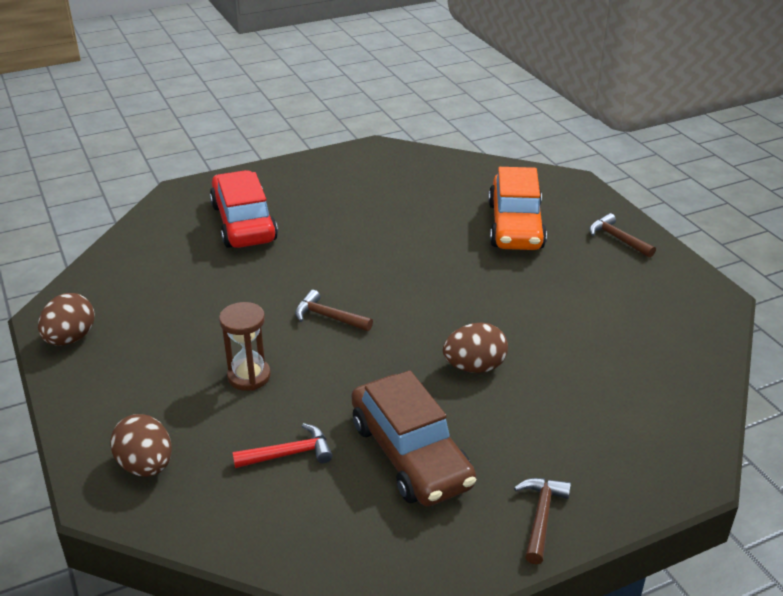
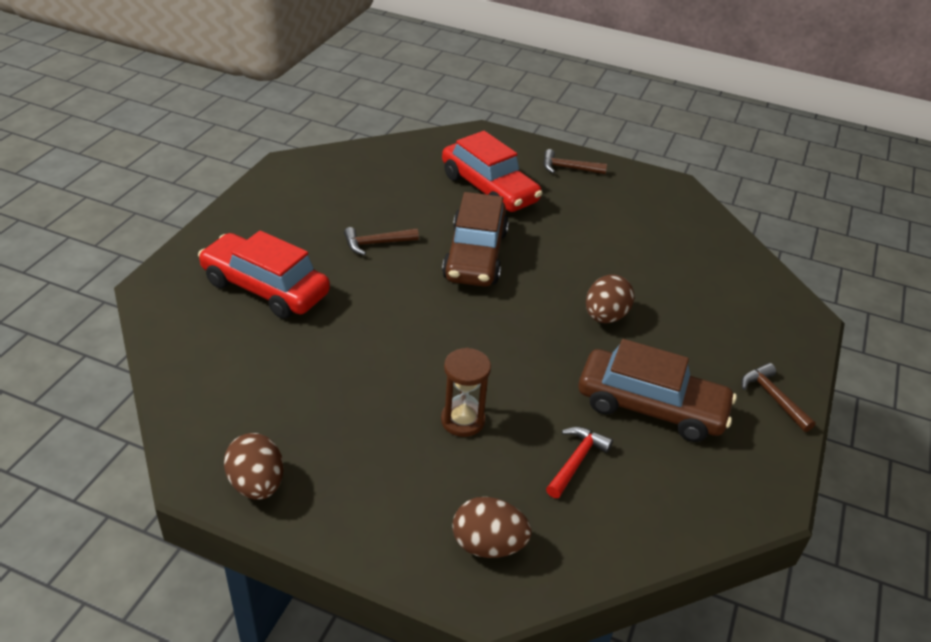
camera: 45 degrees left, 5 degrees up
(328, 317) = (454, 335): brown hammer -> brown hammer (376, 243)
(429, 269) = (475, 255): none -> brown car
(515, 226) = (489, 189): orange car -> red car

